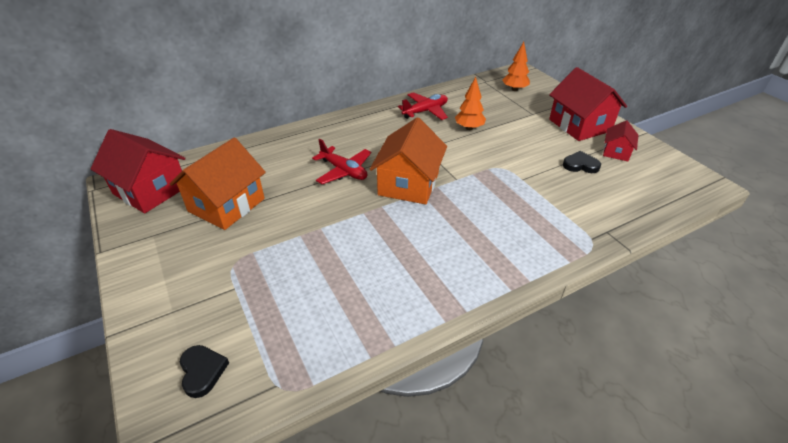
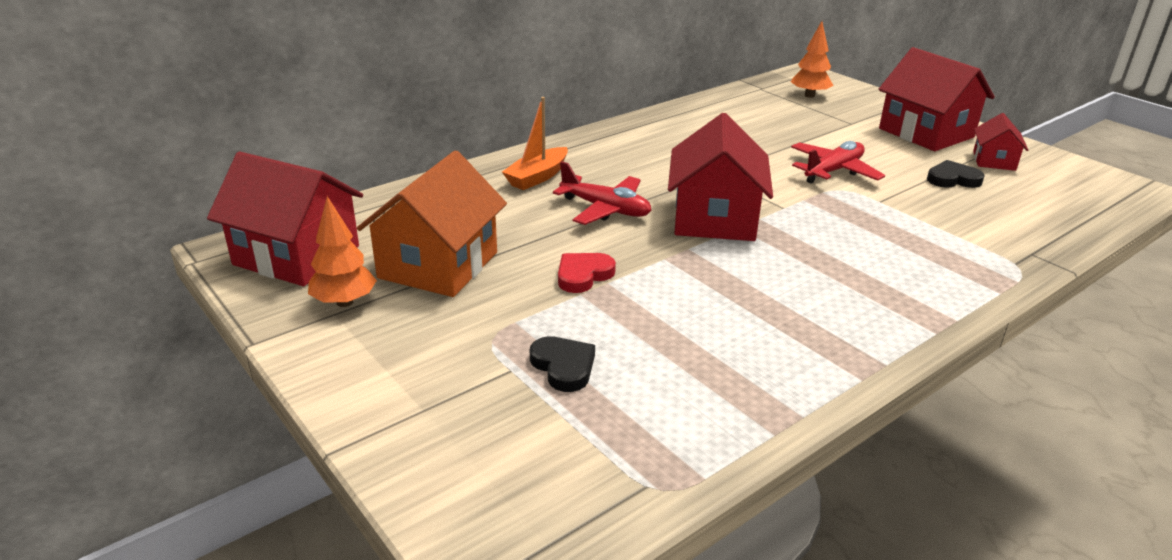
camera: 10 degrees left, 10 degrees down
(202, 371) = (517, 481): black heart -> black heart (563, 366)
(308, 221) = (583, 275): none -> red heart
(313, 143) = (537, 177): none -> orange boat
(408, 184) = (714, 218): orange house -> red house
(425, 111) = (691, 128): red plane -> red plane (833, 171)
(469, 128) = (768, 145): orange tree -> orange tree (344, 302)

